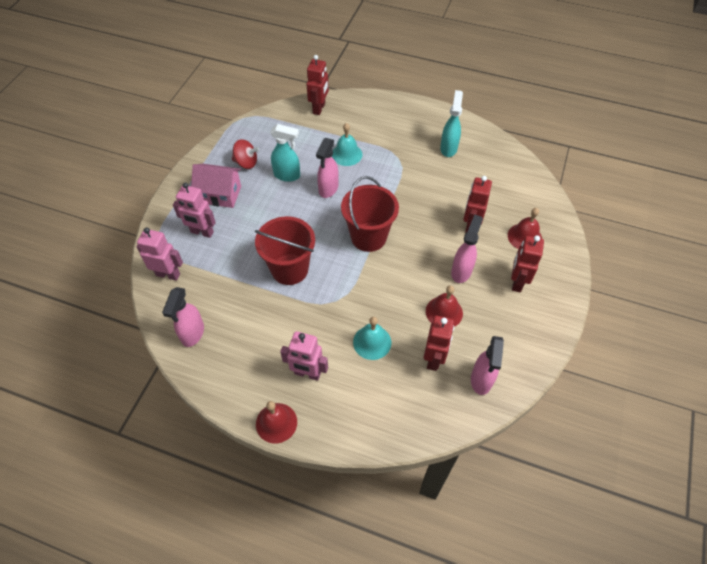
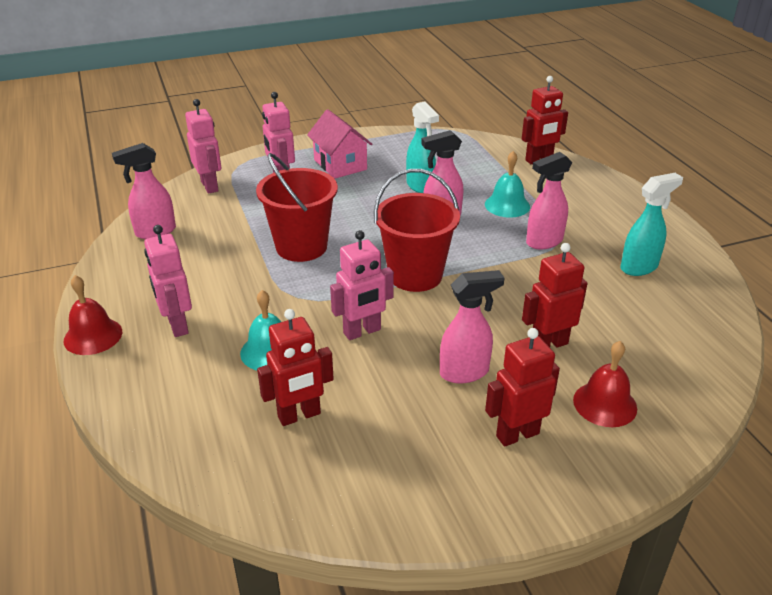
camera: 50 degrees right, 20 degrees down
(246, 163) = (400, 158): red spinning top -> none
(393, 291) = (362, 332): none -> pink robot
(444, 312) = (381, 389): red bell -> none
(481, 380) = (311, 479): pink spray bottle -> pink spray bottle (543, 242)

